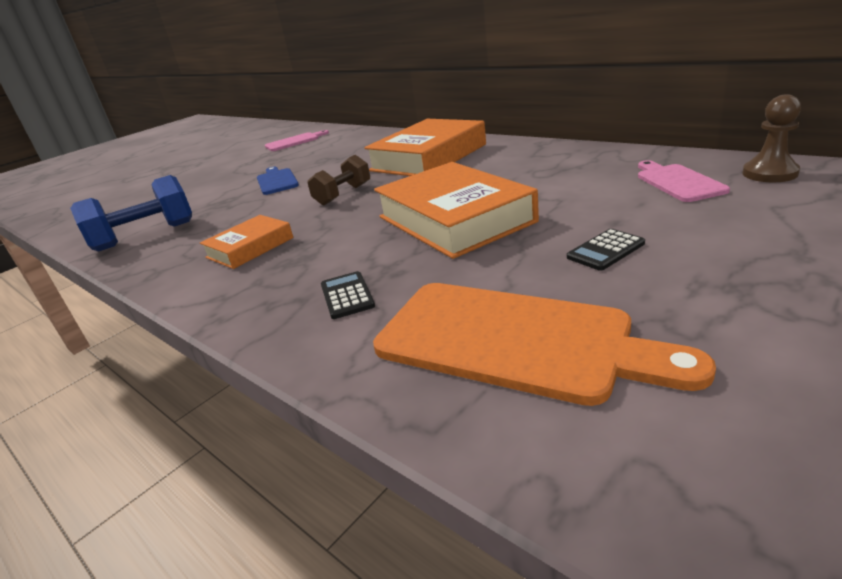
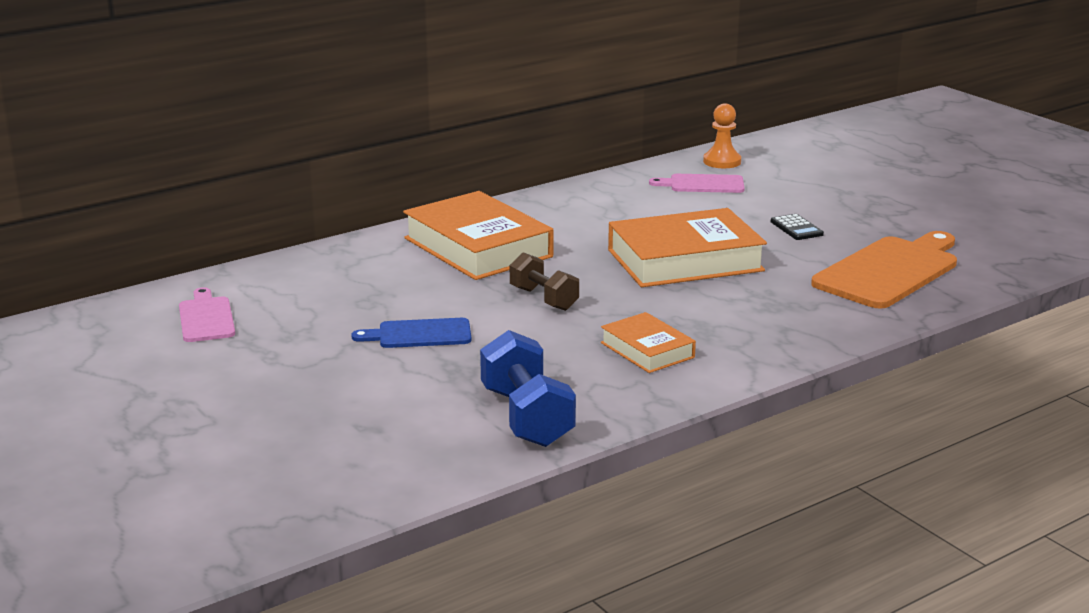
camera: 80 degrees left, 5 degrees down
(347, 295) = (793, 311): black calculator -> none
(769, 173) = (722, 161): brown pawn -> orange pawn

